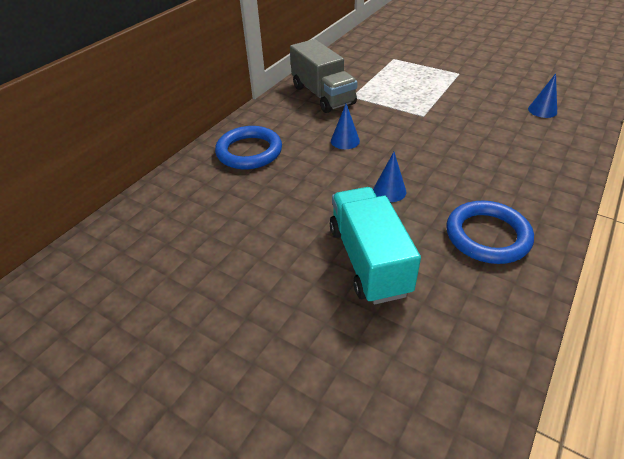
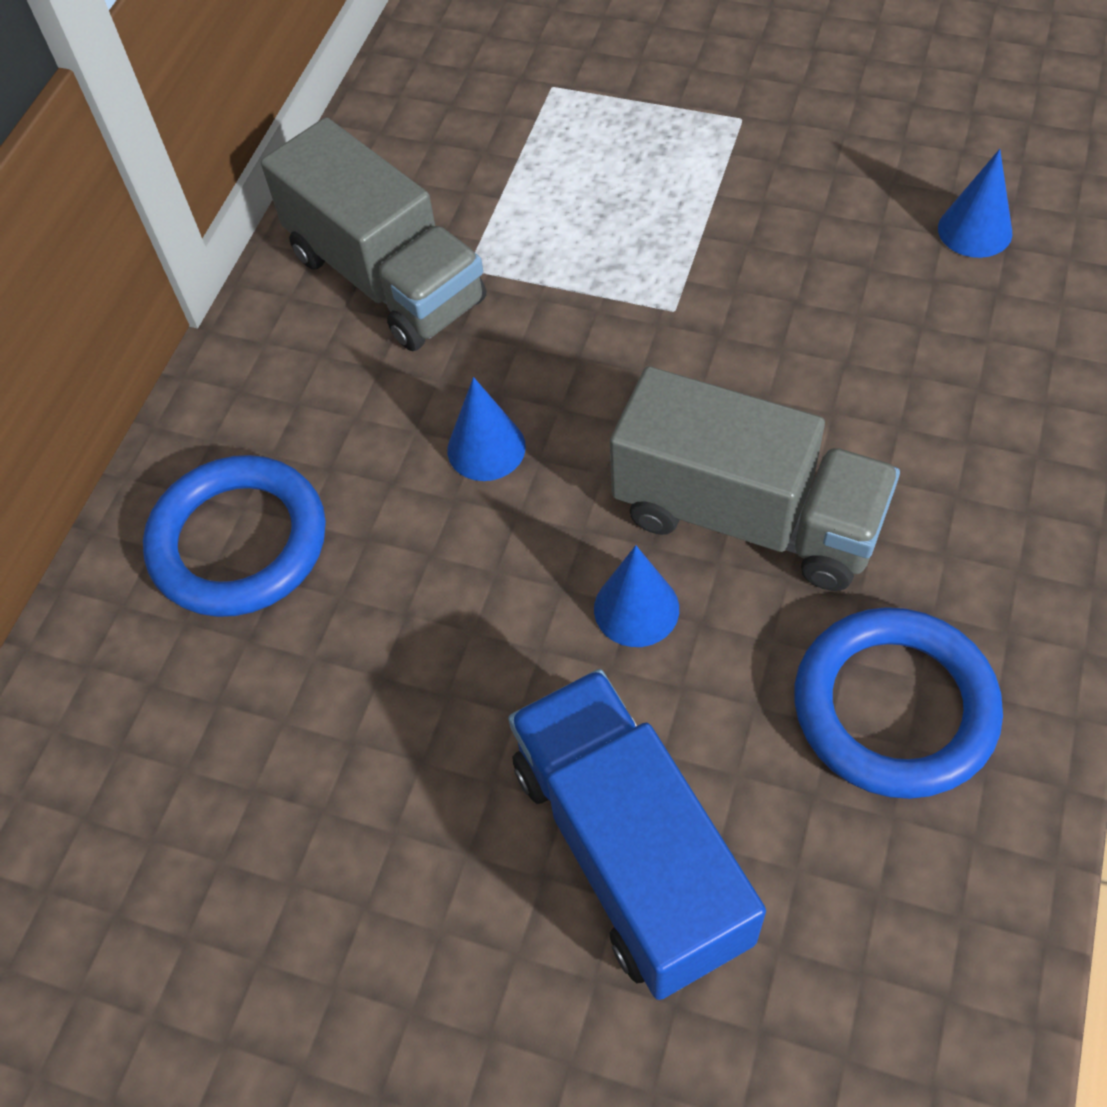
camera: 10 degrees left, 15 degrees up
(368, 260) = (629, 851): turquoise truck -> blue truck
(438, 172) = (747, 516): none -> grey truck

